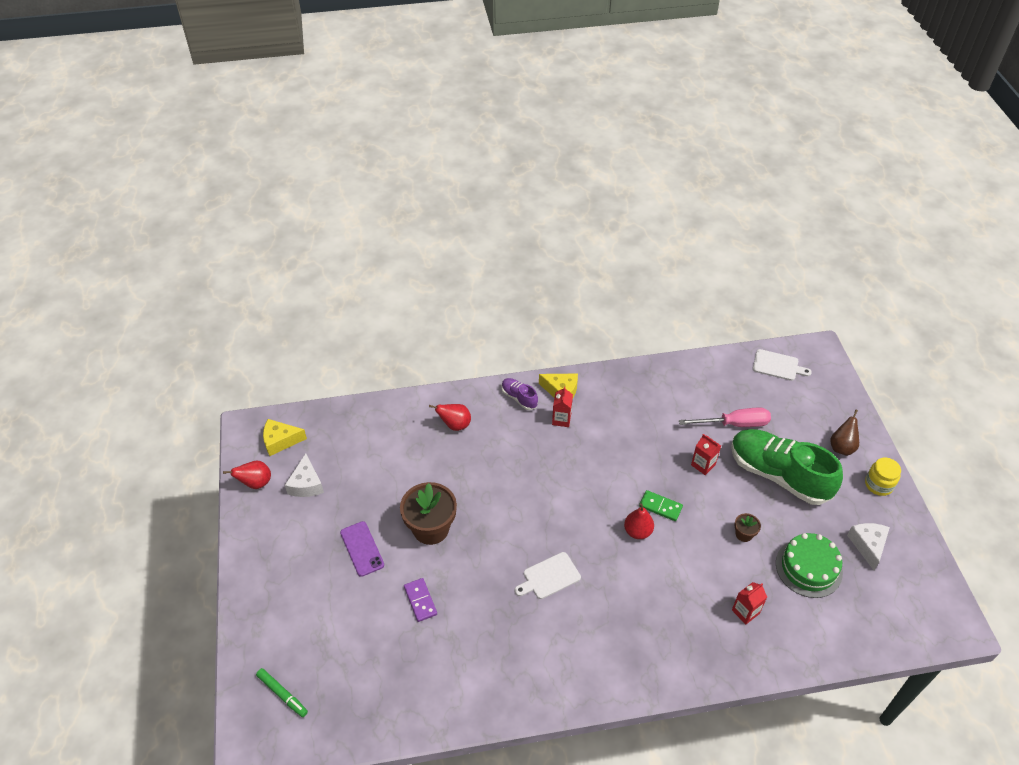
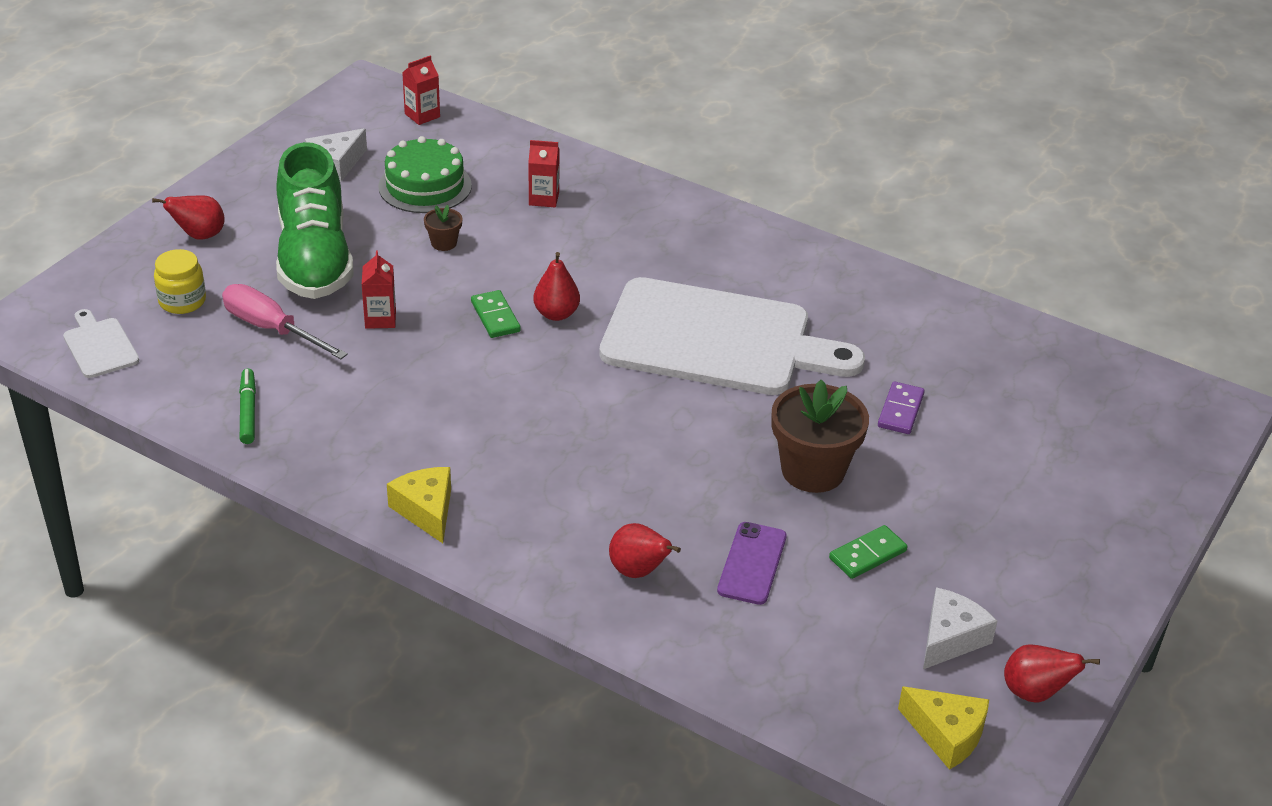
camera: 140 degrees left, 10 degrees down
(282, 694) = (1149, 428): green marker -> green marker (248, 411)
(362, 549) = (931, 506): purple phone -> purple phone (752, 563)
(370, 500) = (867, 555): none -> green domino
(519, 398) = (498, 543): purple shoe -> none
(549, 576) = (716, 340): white cutting board -> white cutting board, size x2.49
(561, 419) = (477, 477): red carton -> red carton (422, 115)
(842, 447) = (199, 235): brown pear -> red pear
(878, 484) = (229, 190): yellow jar -> yellow jar (182, 301)

